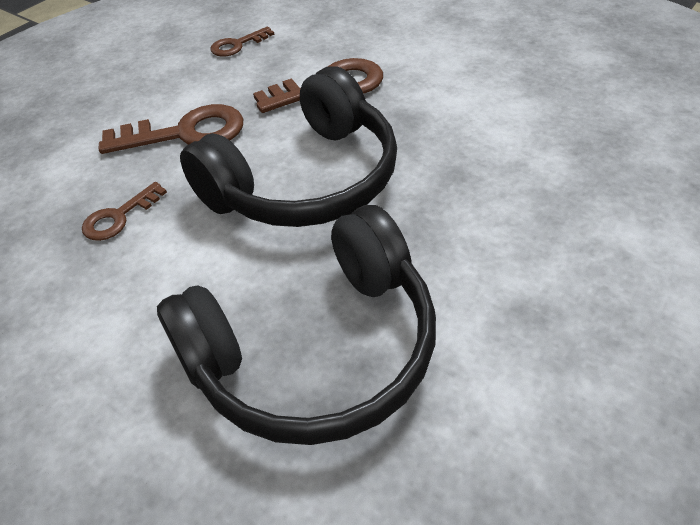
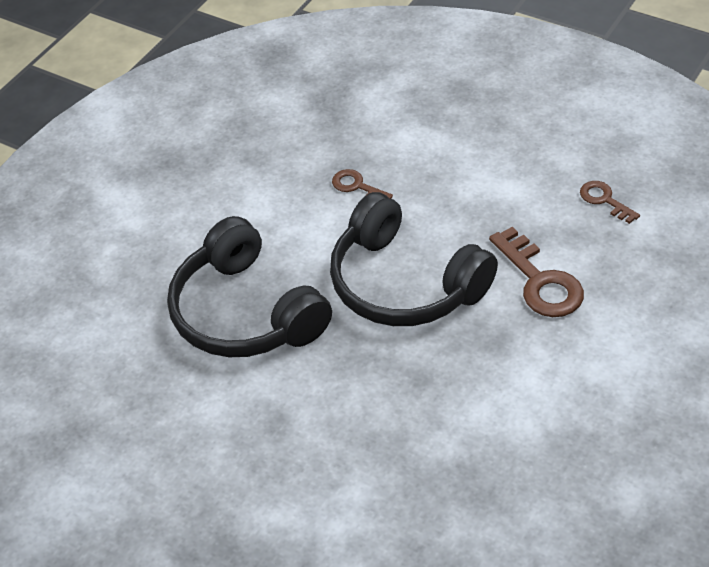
camera: 85 degrees right, 0 degrees up
(185, 133) = (458, 197): brown key -> none

